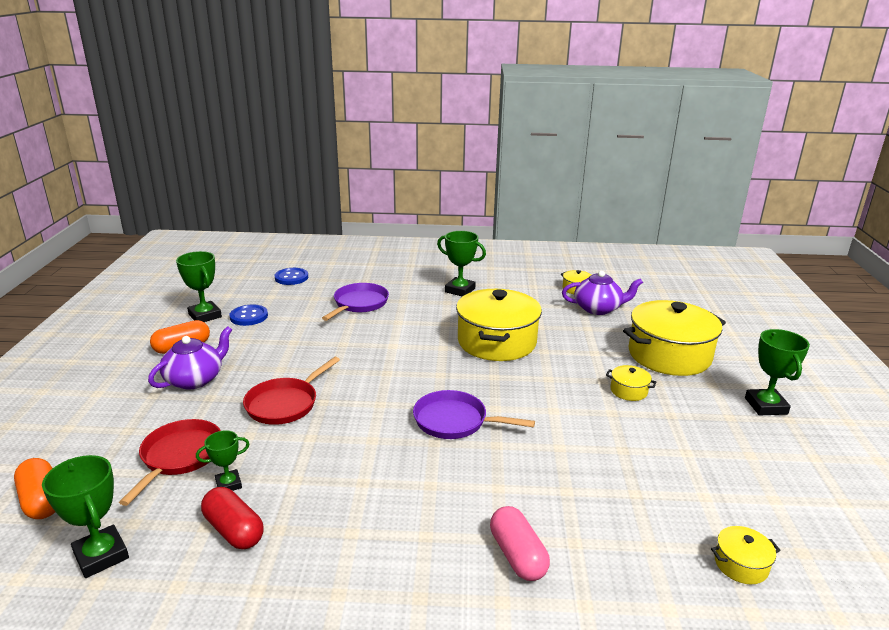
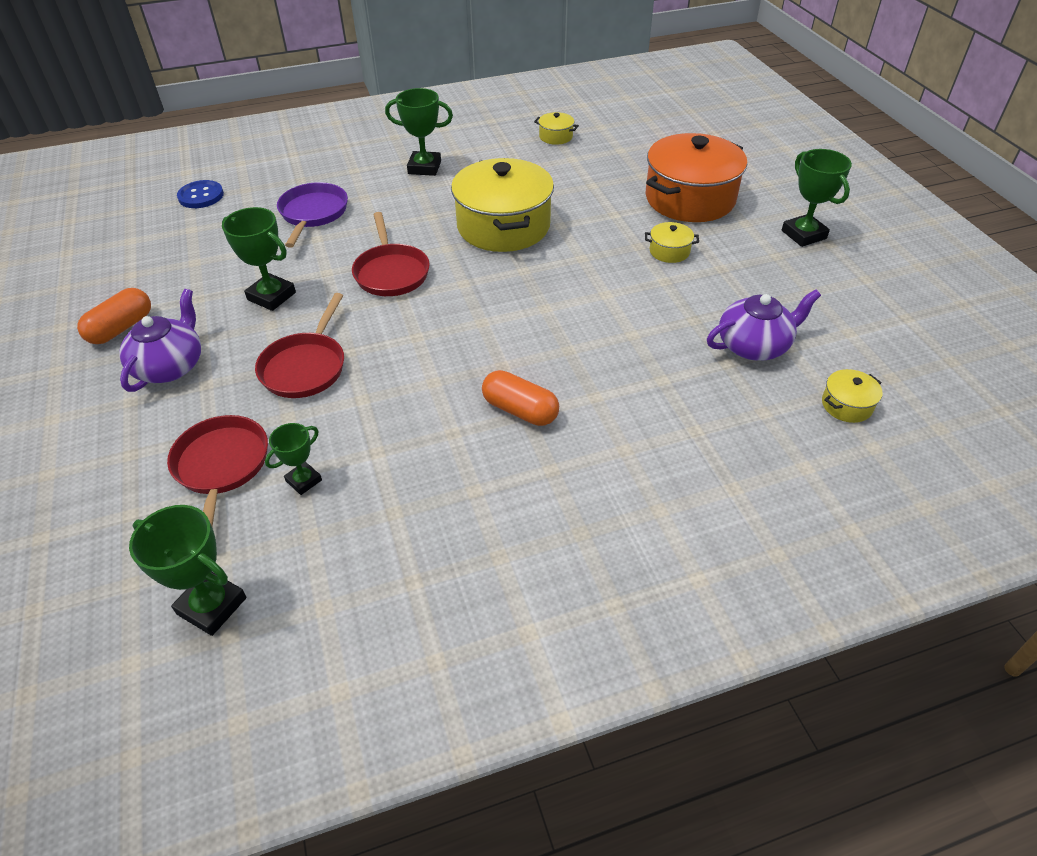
camera: 20 degrees left, 20 degrees up
(41, 500) = (86, 570): orange capsule -> orange capsule (520, 410)
(205, 316) = (120, 277): green trophy -> green trophy (271, 296)
(234, 530) = (345, 529): red capsule -> none
(249, 316) = (181, 264): blue button -> none
(390, 354) = (391, 272): none -> red pan
(455, 421) = (511, 335): purple pan -> none
(517, 555) = (650, 460): pink capsule -> none
(598, 308) = (591, 157): purple teapot -> purple teapot (754, 345)
(669, 355) = (690, 199): yellow pot -> orange pot

